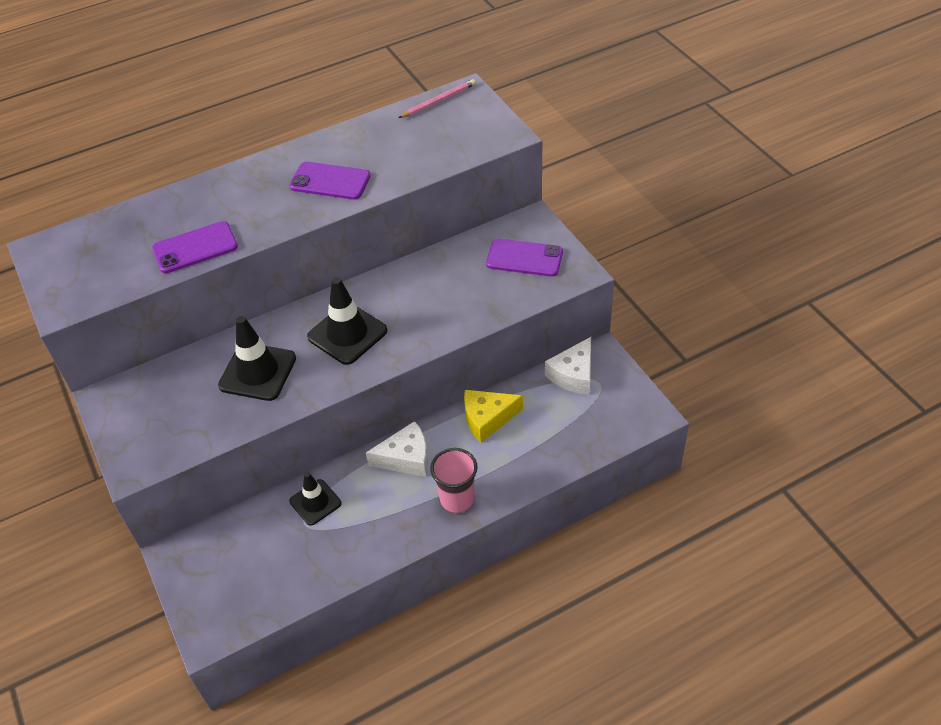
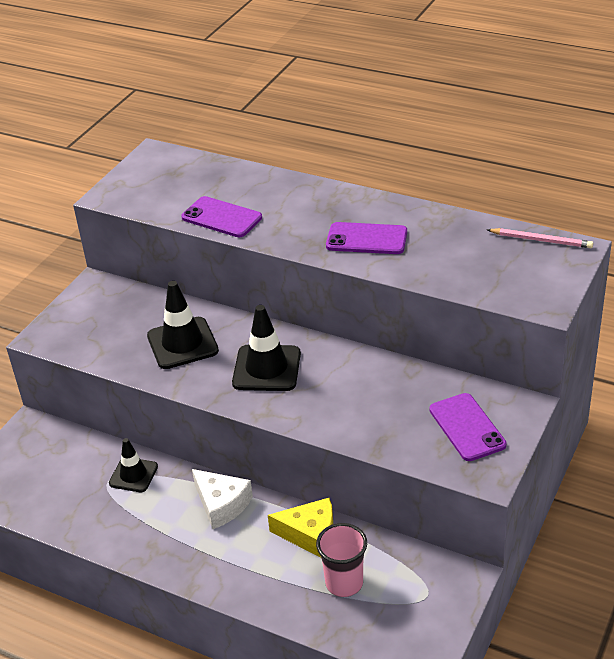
camera: 55 degrees right, 10 degrees down
(330, 181) = (366, 239): purple phone -> purple phone turned 60 degrees counterclockwise
(457, 499) = (205, 564): pink cup -> pink cup (344, 583)
(487, 419) = (310, 534): yellow cheese -> yellow cheese turned 150 degrees clockwise
(573, 375) = (419, 569): white cheese -> none

